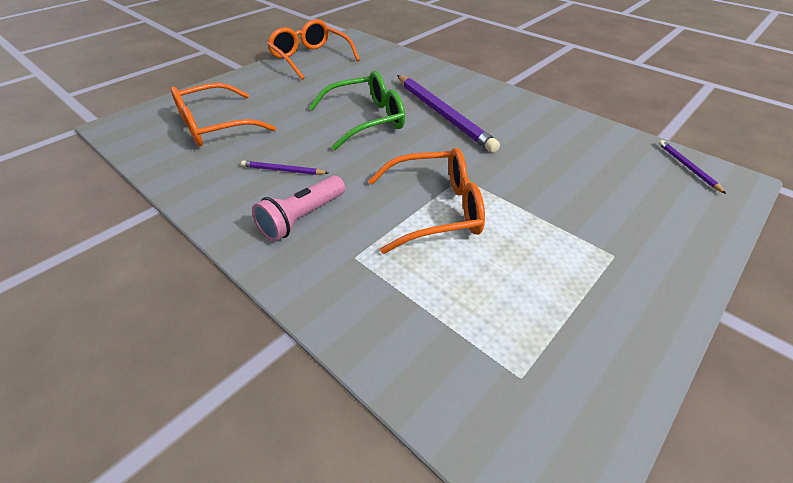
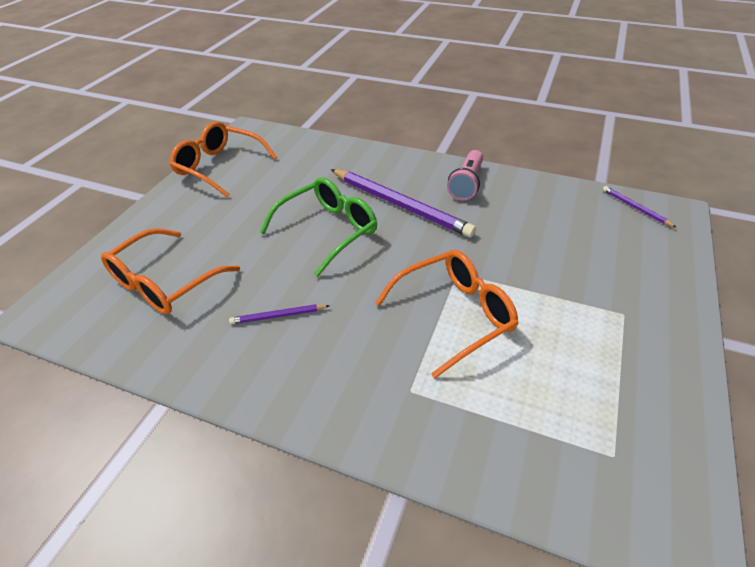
camera: 20 degrees left, 0 degrees up
(302, 218) = (333, 365): pink flashlight -> pink flashlight (466, 184)

